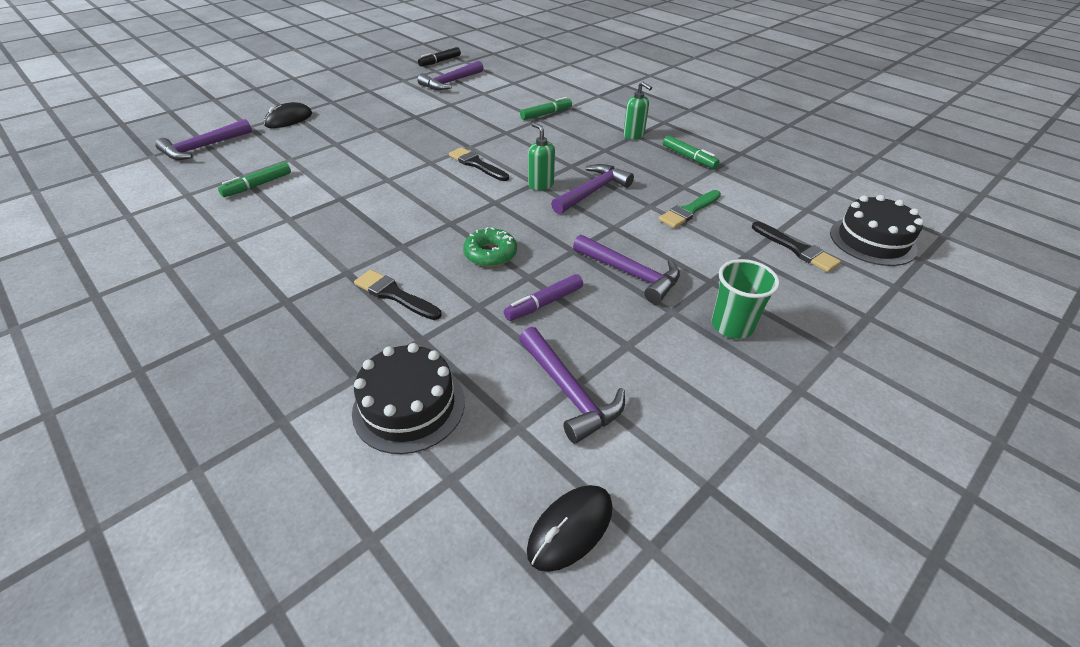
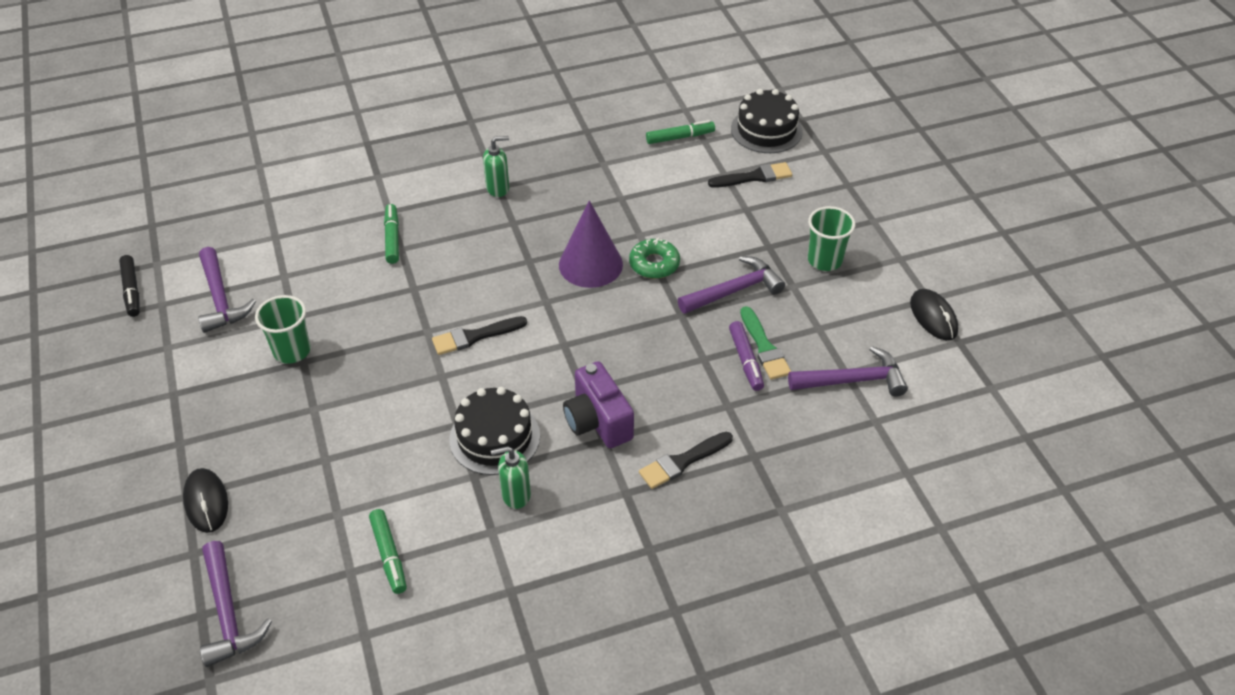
camera: 65 degrees left, 5 degrees up
(409, 406) = (829, 481): black cake -> black cake (494, 437)
(420, 238) = (597, 421): none -> purple camera
(422, 111) = (292, 351): none -> green cup
(490, 254) = (654, 375): green donut -> green donut (654, 264)
(540, 185) = (553, 298): green soap dispenser -> green soap dispenser (515, 495)
(570, 528) = (966, 421): black mouse -> black mouse (933, 317)
(592, 191) = (590, 264): purple hammer -> purple cone
(689, 157) = (571, 169): green marker -> green marker (680, 137)
(689, 211) = (663, 213): green brush -> green brush (764, 347)

